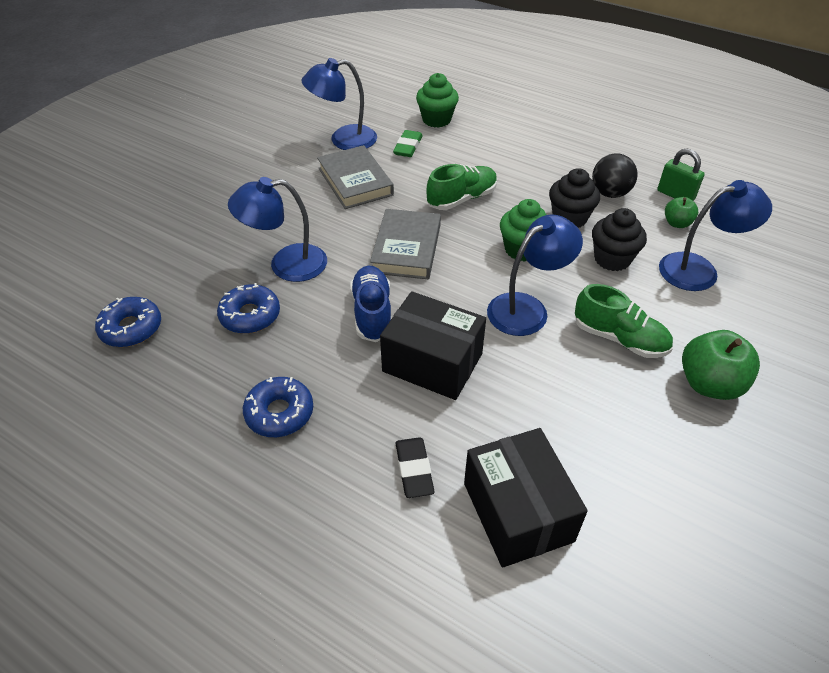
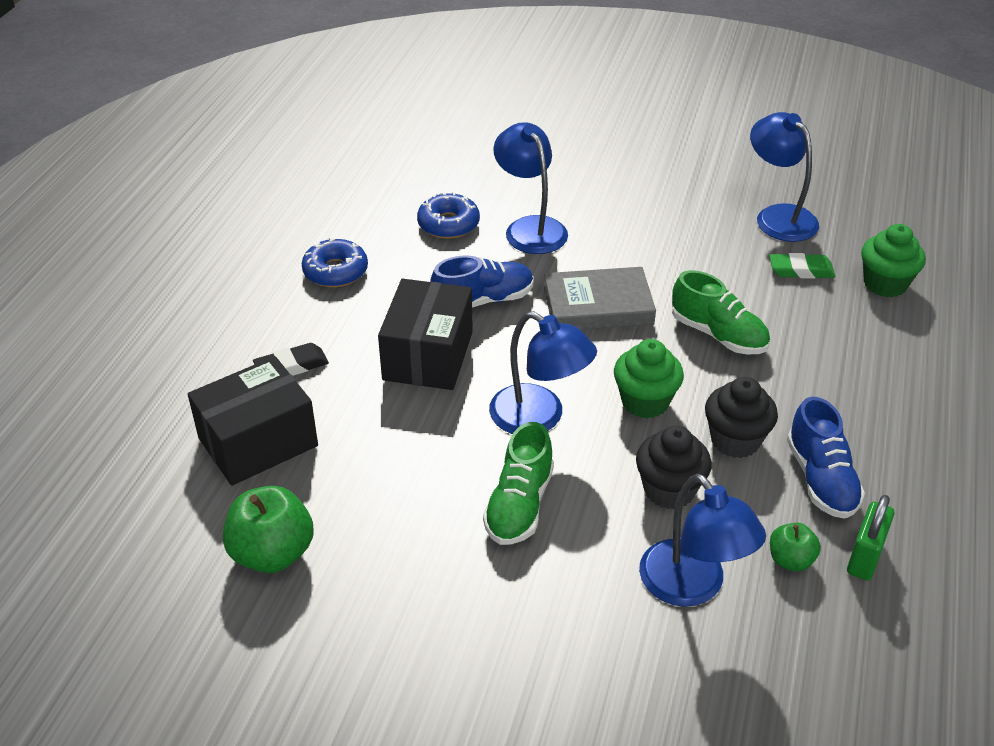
camera: 75 degrees right, 5 degrees down
(131, 328) = (407, 164): blue donut -> none
(355, 181) = (699, 243): grey book -> none
(610, 193) = (821, 479): black ball -> blue shoe
(709, 384) = (471, 596): green apple -> green apple (272, 553)

